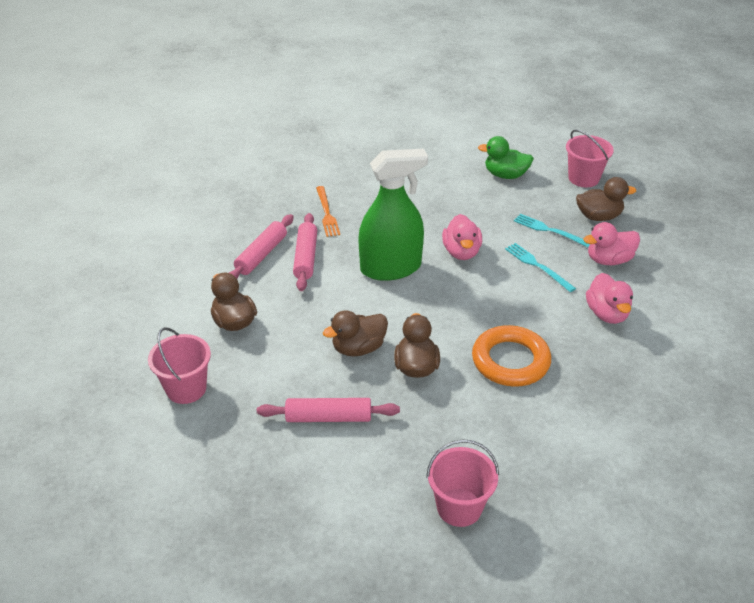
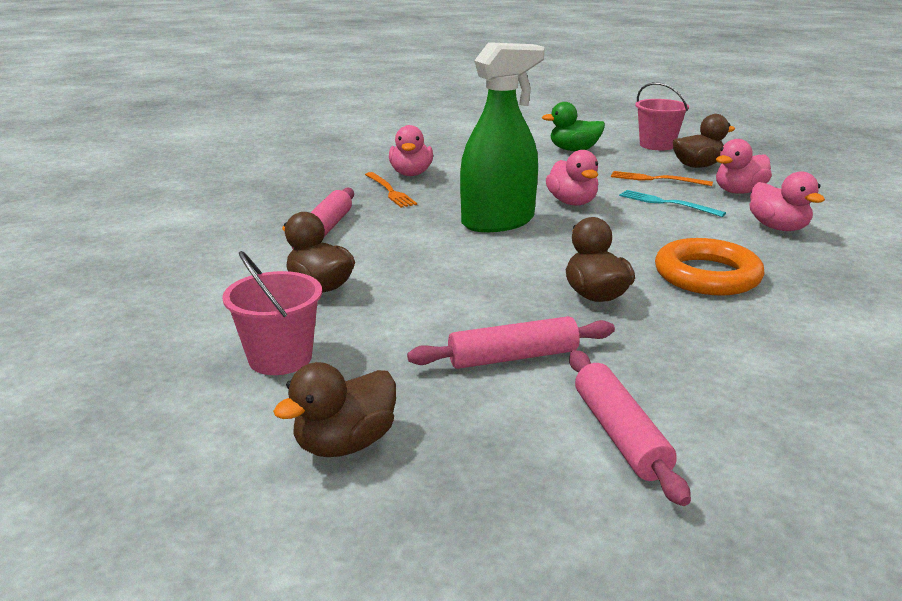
camera: 15 degrees left, 15 degrees down
(306, 257) = (385, 225): pink rolling pin -> pink rolling pin (620, 434)
(353, 191) = (411, 174): none -> pink duck
(358, 348) = (507, 289): brown duck -> brown duck (345, 444)
(459, 507) = (773, 421): pink bucket -> none
(550, 231) = (656, 179): turquoise fork -> orange fork

